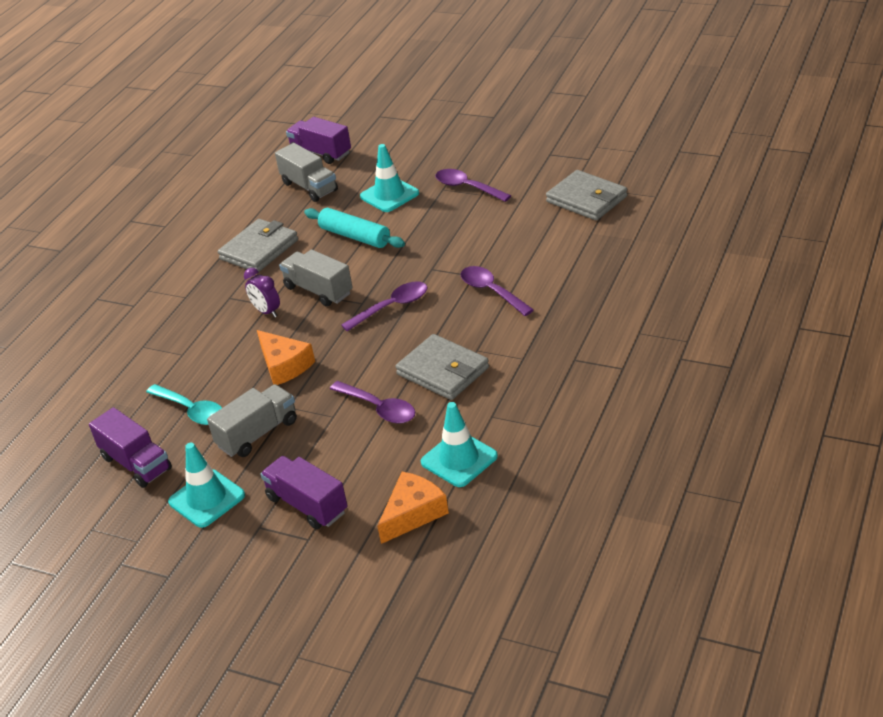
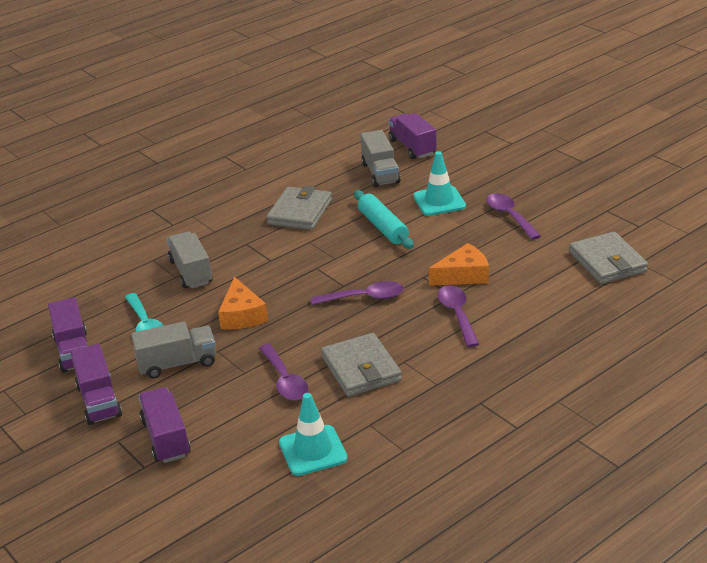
camera: 25 degrees right, 5 degrees down
(207, 499) = (99, 401): turquoise traffic cone -> purple truck
(259, 249) = (300, 212): grey wallet -> grey wallet turned 45 degrees counterclockwise
(266, 311) = (264, 265): purple clock -> none
(318, 290) = (318, 262): grey truck -> grey truck (191, 272)
(413, 513) = (239, 481): orange cheese -> orange cheese (463, 275)

